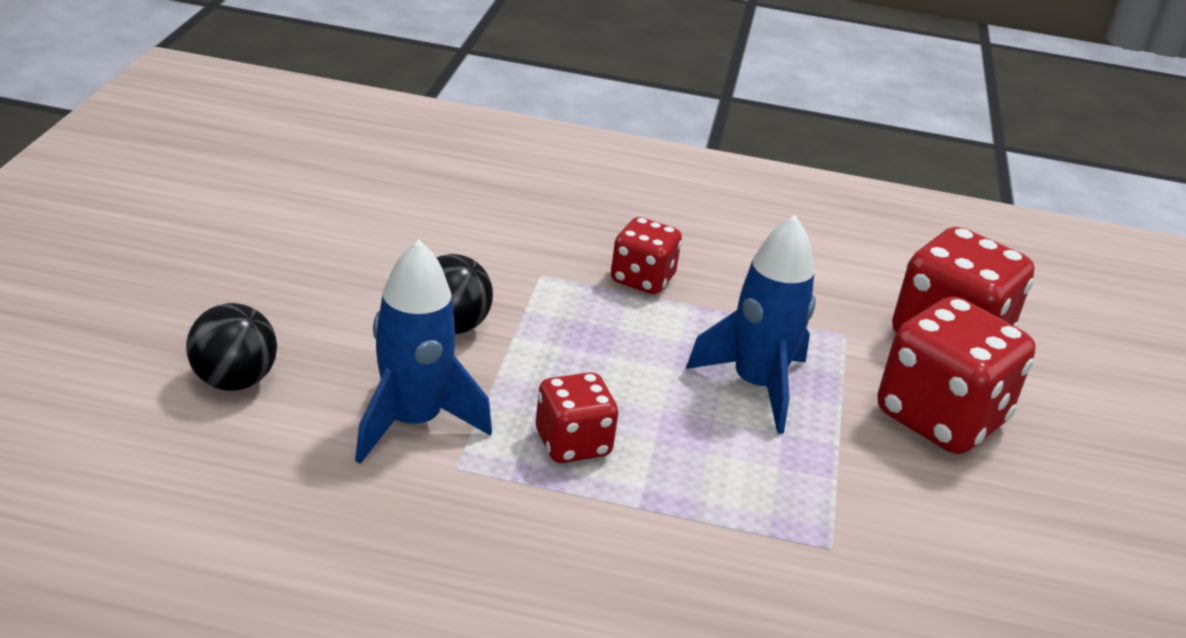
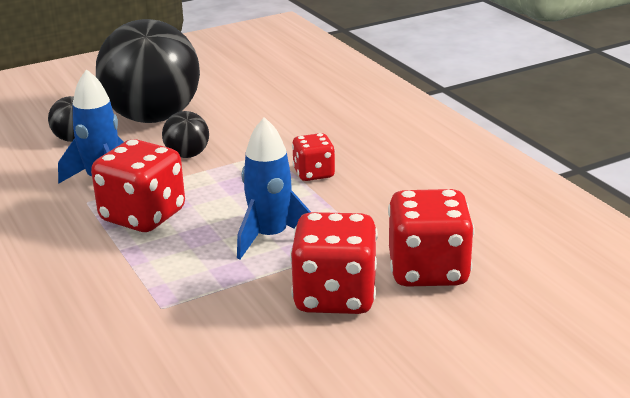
camera: 55 degrees right, 5 degrees down
(288, 292) = (153, 118): none -> black ball
(573, 444) = (143, 216): red dice -> red dice, size x1.75

